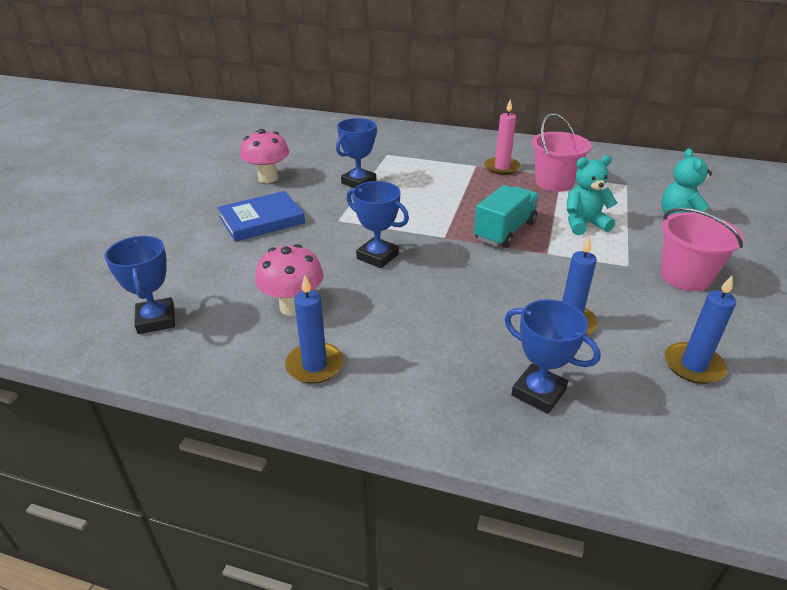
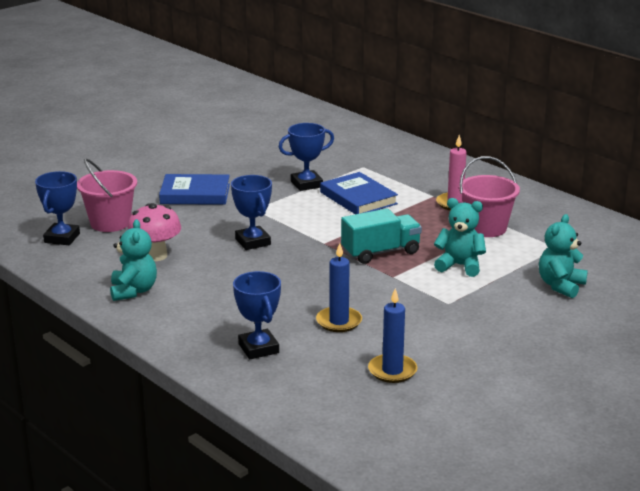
camera: 30 degrees right, 10 degrees down
(268, 178) = (235, 163): pink mushroom -> none
(314, 365) = (133, 291): blue candle -> turquoise teddy bear
(419, 183) = (358, 198): none -> blue book
(685, 277) = (485, 324): pink bucket -> pink bucket (110, 223)

